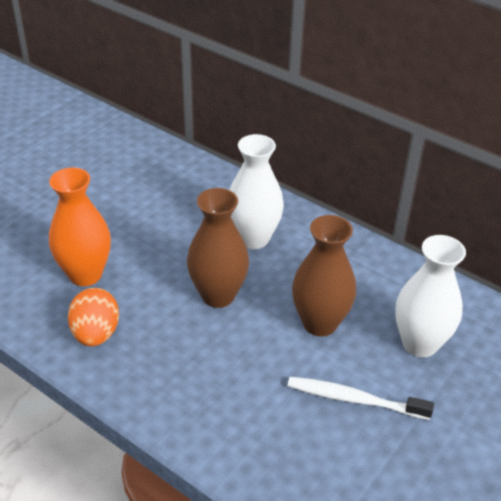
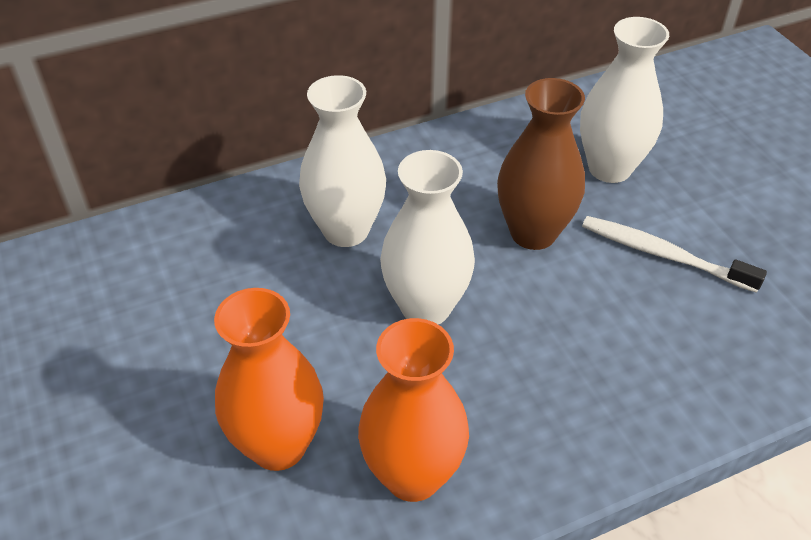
camera: 60 degrees left, 5 degrees up
(96, 334) = (412, 475): orange egg -> orange vase
(218, 295) = (426, 307): brown vase -> white vase
(354, 399) = (663, 255): white toothbrush -> white toothbrush turned 75 degrees clockwise

